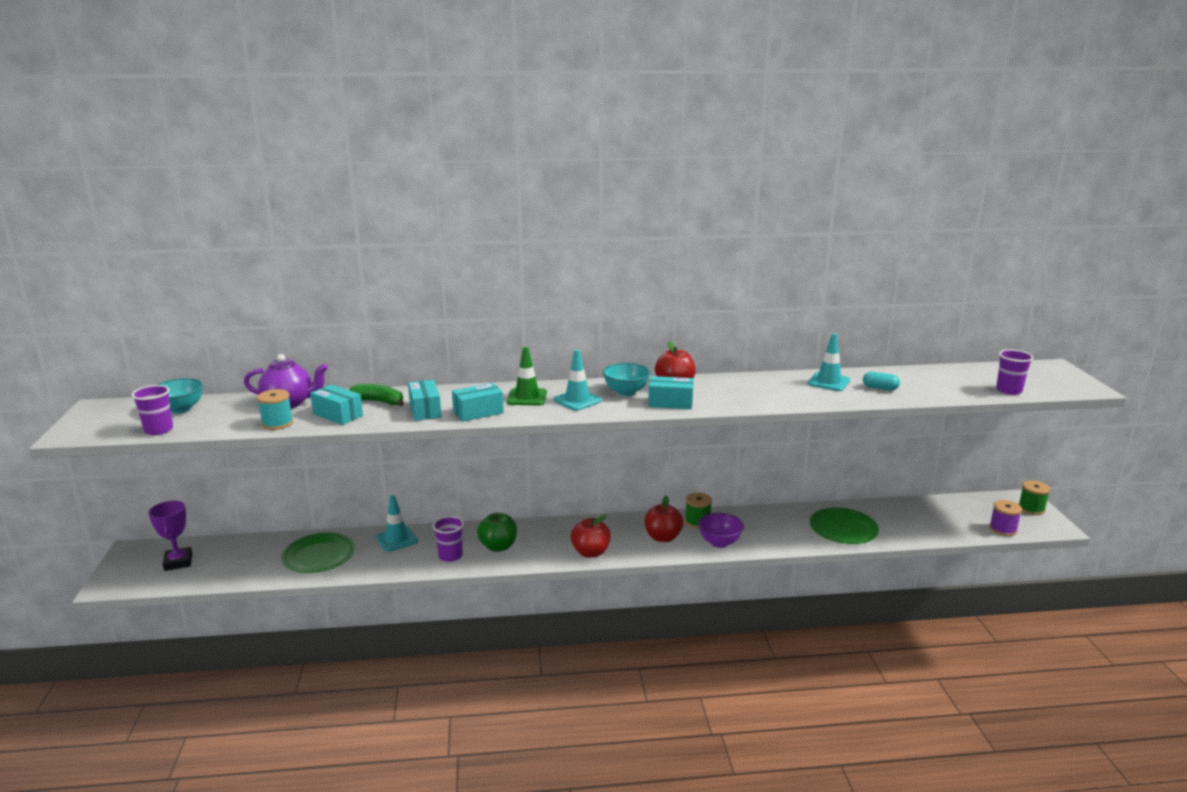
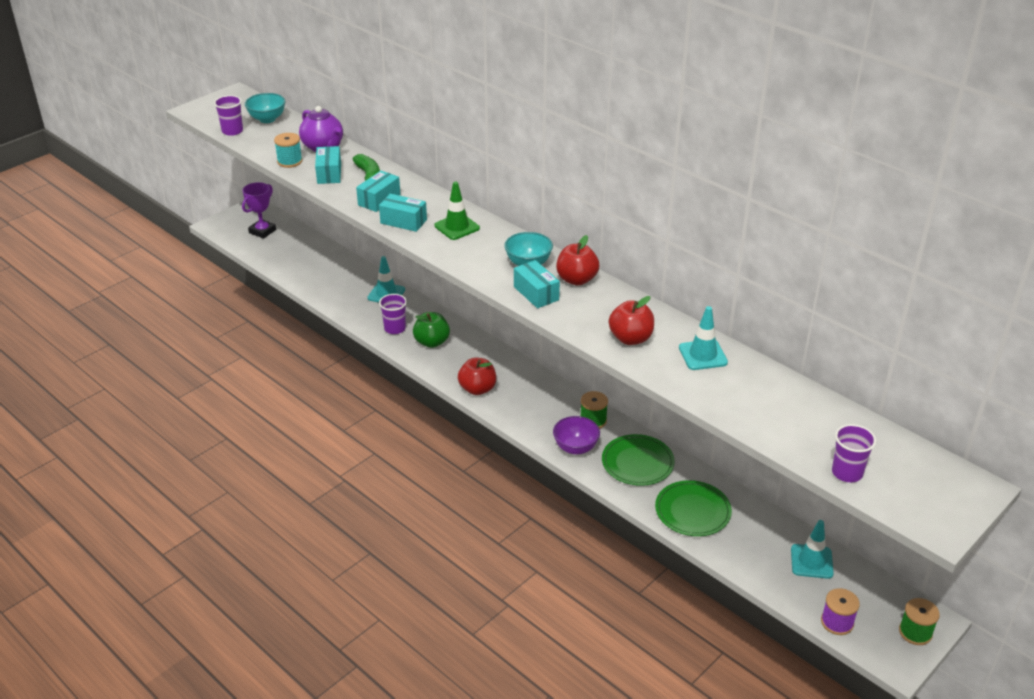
camera: 50 degrees right, 15 degrees up
(319, 556) = (330, 276): green plate -> green plate (637, 463)
(577, 400) = (481, 250): turquoise traffic cone -> turquoise traffic cone (811, 561)
(663, 537) = (545, 414): red apple -> red apple (630, 338)
(880, 388) = (731, 389): turquoise capsule -> none

